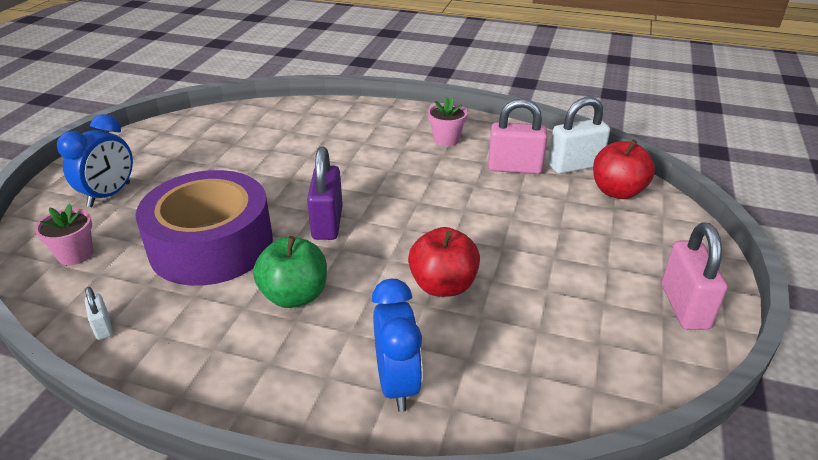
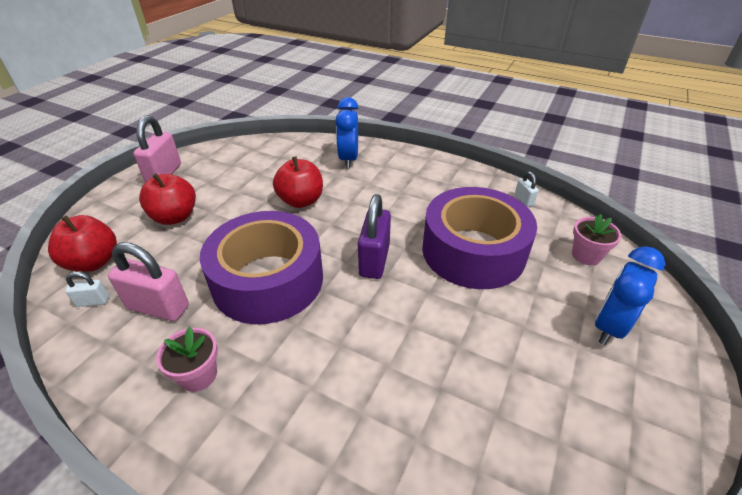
camera: 170 degrees left, 5 degrees up
(295, 295) = (402, 205): green apple -> none
(431, 195) = (268, 280): none -> purple tape
(575, 166) = (93, 302): white padlock -> white padlock, size x0.50
(590, 244) = (175, 217): none -> red apple

